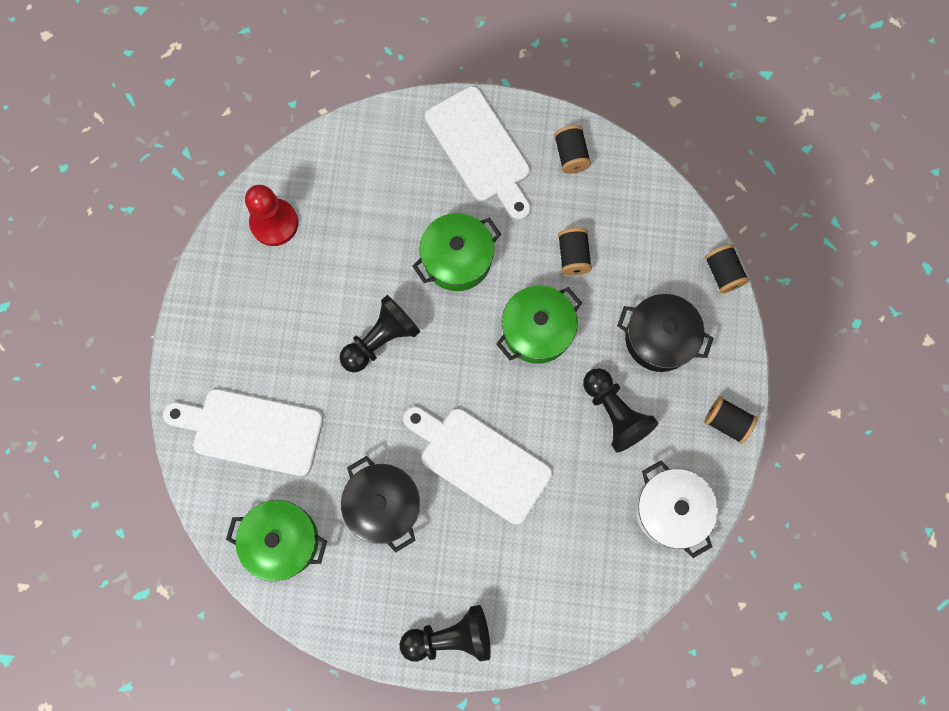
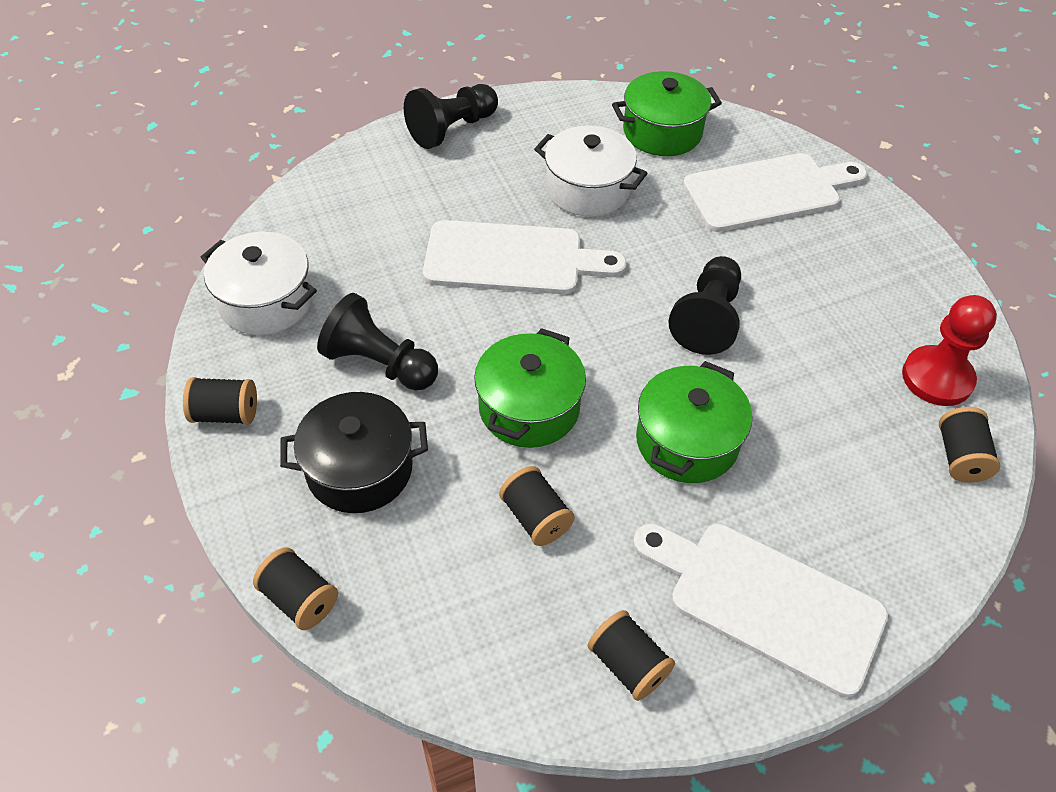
camera: 150 degrees right, 25 degrees down
(309, 170) = (960, 457): none -> black spool
(384, 505) = (587, 189): black pot -> white pot

